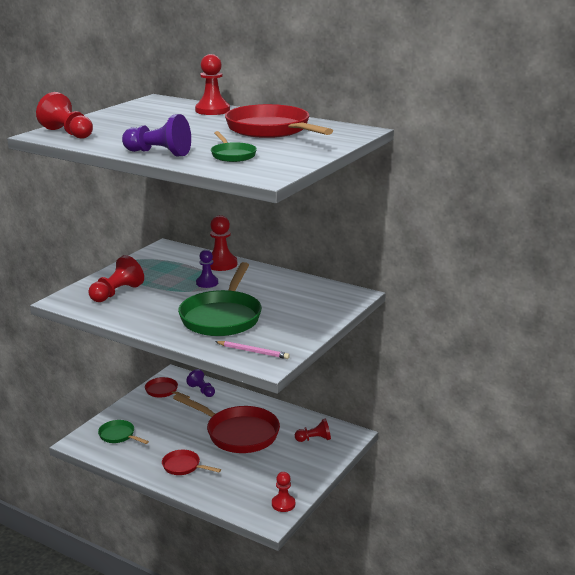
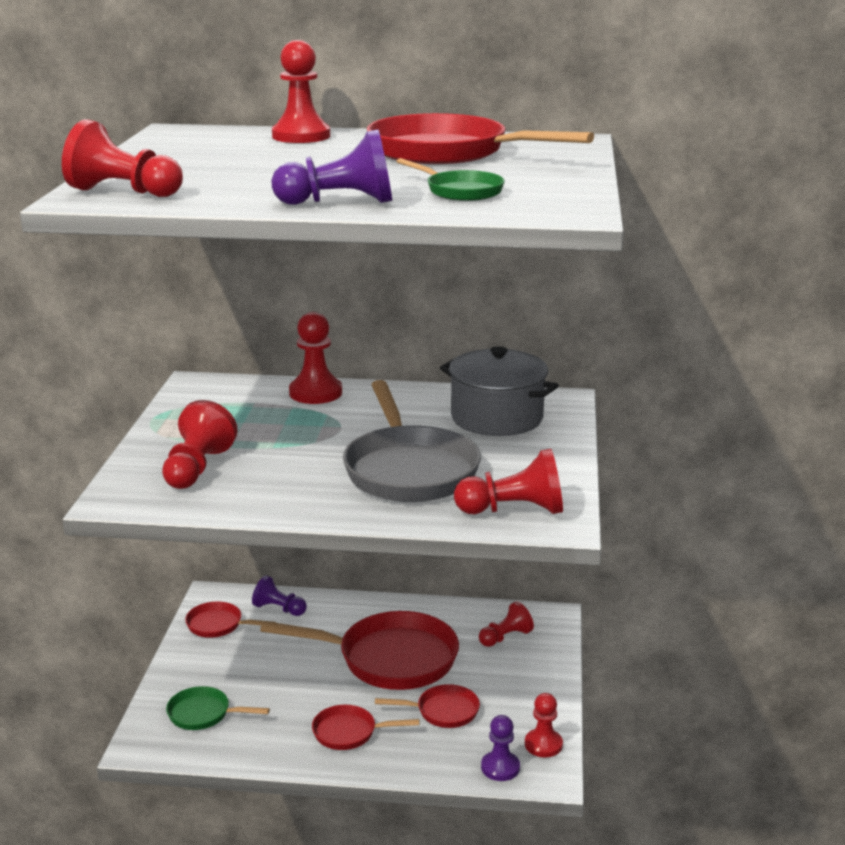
camera: 25 degrees left, 0 degrees up
(207, 283) = (326, 424): purple pawn -> purple pawn (500, 767)
(222, 317) = (409, 470): green pan -> grey pan
(243, 470) = (443, 711): none -> red pan
(253, 351) = (514, 510): pink pencil -> red pawn
(305, 298) = (497, 418): none -> grey pot

